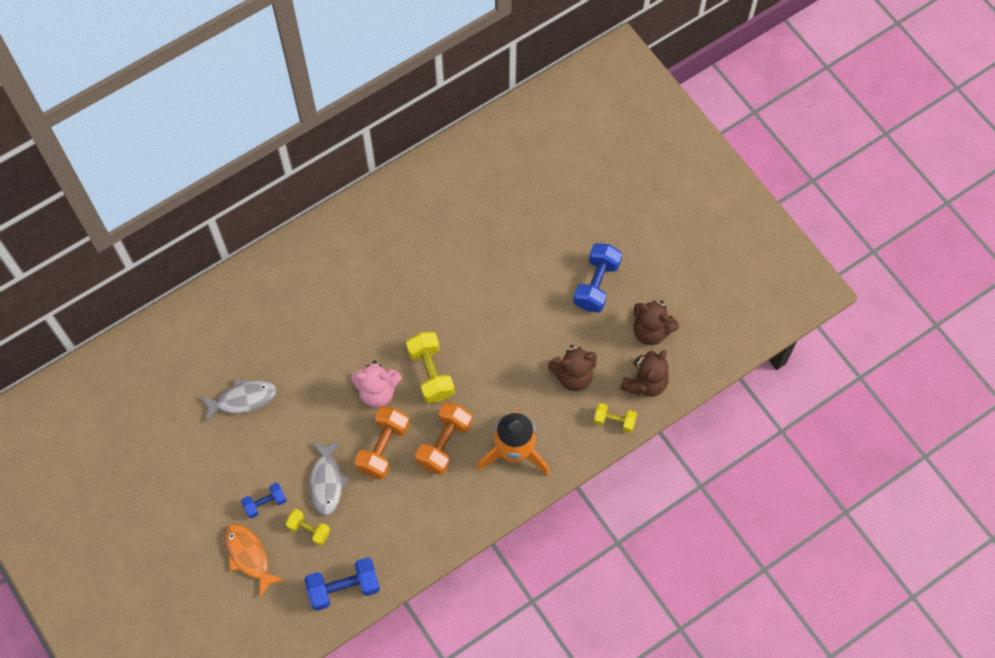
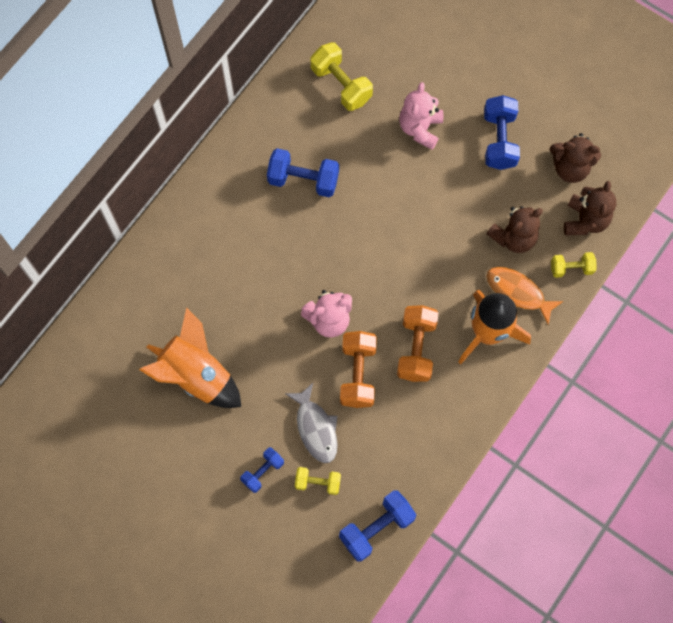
camera: 20 degrees left, 5 degrees up
(243, 399) = (196, 375): grey fish -> orange rocket
(249, 556) = (268, 531): orange fish -> orange fish (518, 293)
(406, 261) = (303, 180): none -> blue dumbbell
(430, 373) = (374, 283): yellow dumbbell -> yellow dumbbell (341, 85)
(529, 250) = (420, 128): none -> pink teddy bear

